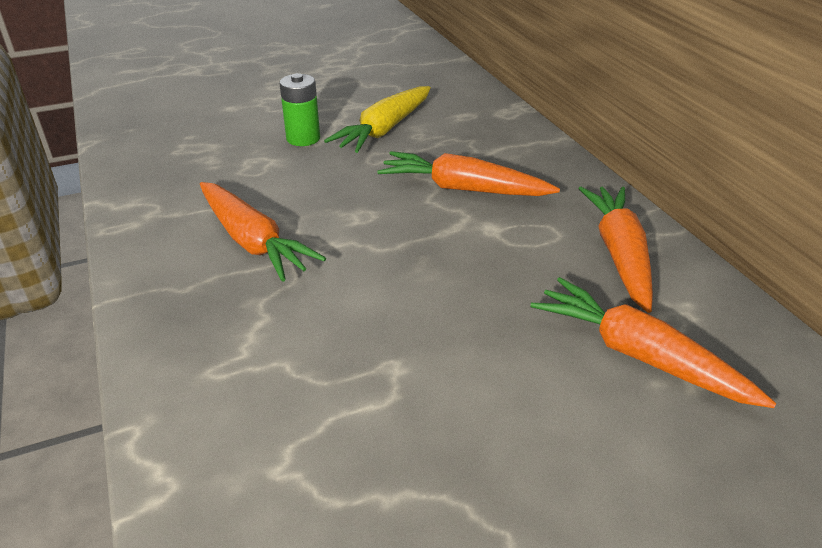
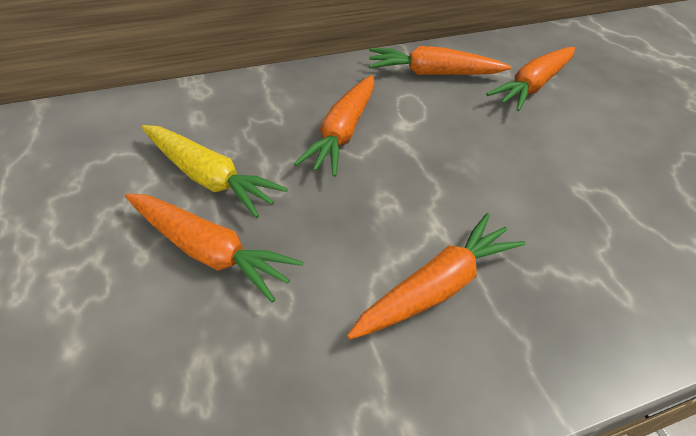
camera: 90 degrees left, 10 degrees up
(303, 138) = (209, 251): green battery -> orange carrot

